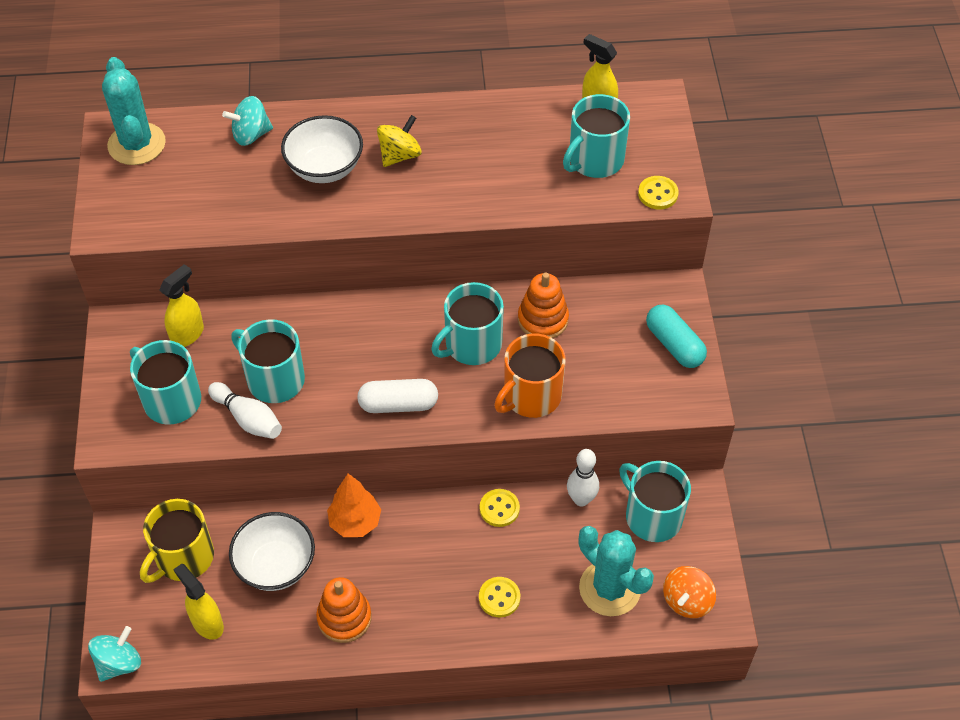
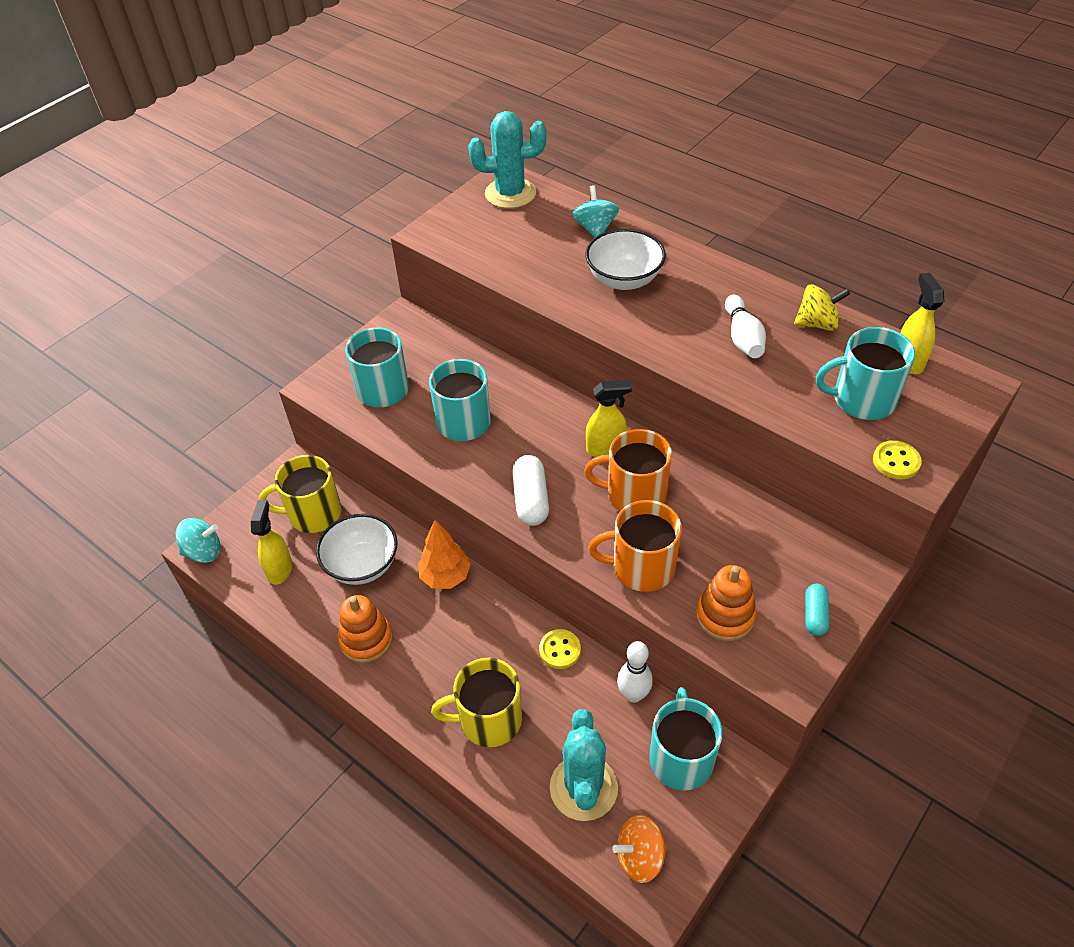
camera: 45 degrees right, 5 degrees down
(136, 144) = (510, 193): turquoise cactus -> turquoise cactus turned 60 degrees clockwise
(187, 334) = (440, 353): yellow spray bottle -> yellow spray bottle (606, 449)
(248, 419) = (417, 435): white bowling pin -> white bowling pin (742, 337)
(251, 135) = (595, 228): turquoise spinning top -> turquoise spinning top turned 60 degrees clockwise
(398, 404) = (531, 499): white capsule -> white capsule turned 45 degrees clockwise
(399, 155) = (692, 302): yellow spinning top -> yellow spinning top (817, 323)
(472, 344) = (634, 494): turquoise mug -> orange mug
(499, 598) = (489, 719): yellow button -> yellow mug
(543, 319) = (714, 514): orange stacking toy -> orange stacking toy (725, 616)
(674, 345) = (815, 615): turquoise capsule -> turquoise capsule, size x0.64

